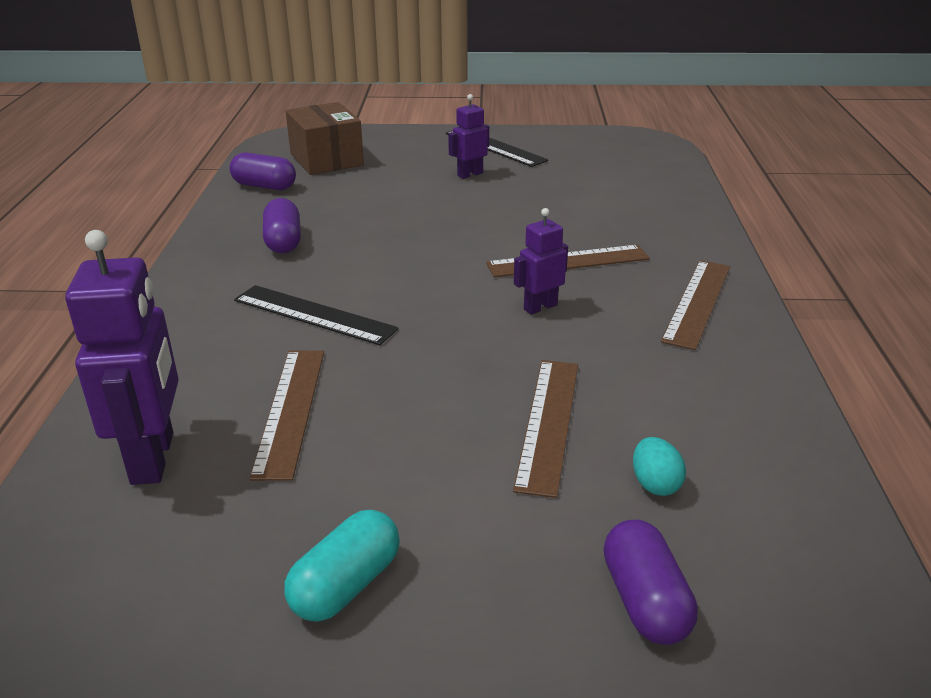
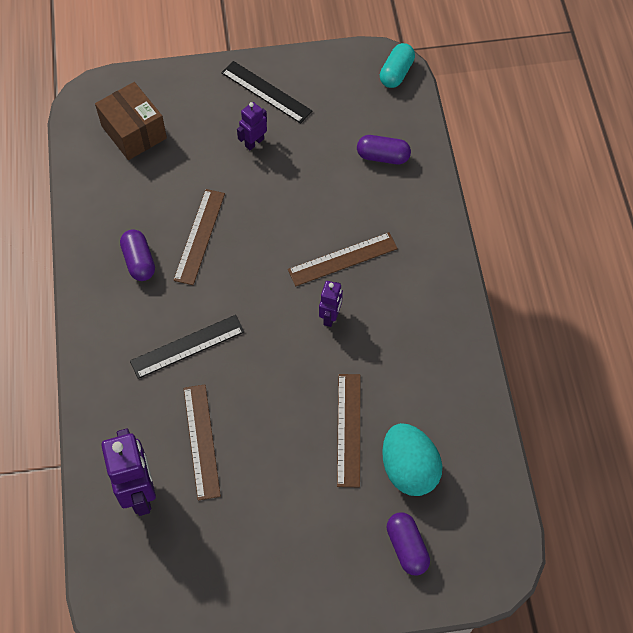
camera: 10 degrees left, 30 degrees up
(264, 186) = (98, 183): purple capsule -> purple capsule (383, 156)
(314, 314) = (187, 346): black ruler -> black ruler turned 45 degrees counterclockwise
(346, 585) = (267, 561): turquoise capsule -> turquoise capsule (396, 73)
(540, 307) = (330, 317): purple robot -> purple robot turned 150 degrees clockwise
(655, 484) = (409, 469): turquoise egg -> turquoise egg, size x2.17
(697, 302) = (430, 297): brown ruler -> brown ruler (199, 236)

